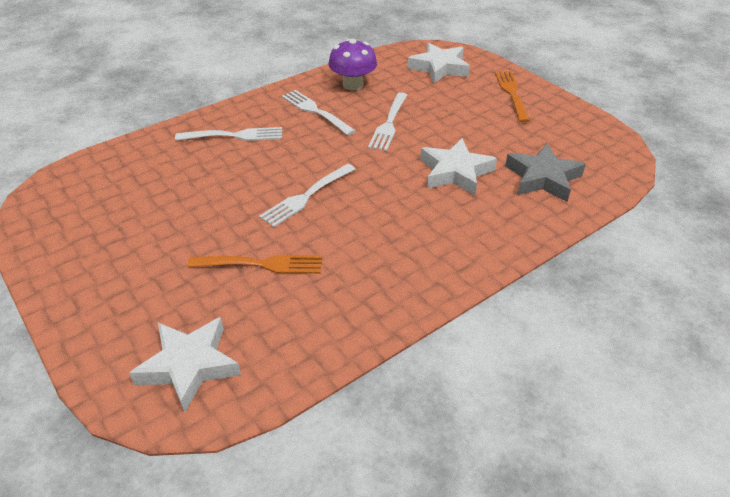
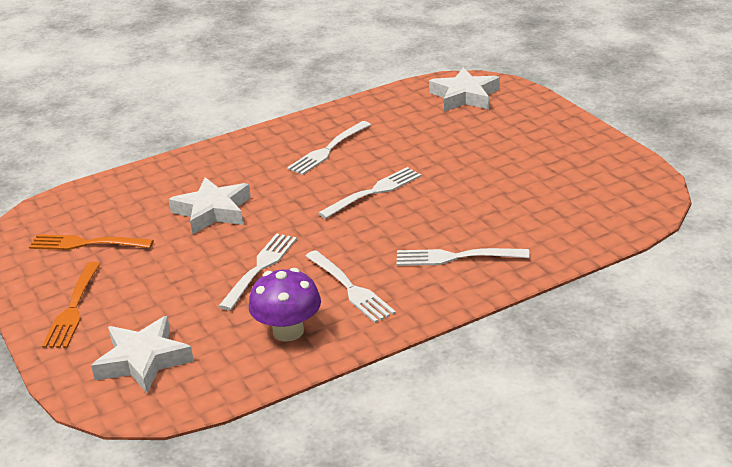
camera: 170 degrees left, 10 degrees down
(260, 264) = (418, 144): orange fork -> orange fork (87, 243)
(365, 254) = (328, 149): none -> white fork
(543, 178) = (128, 204): grey star -> none

